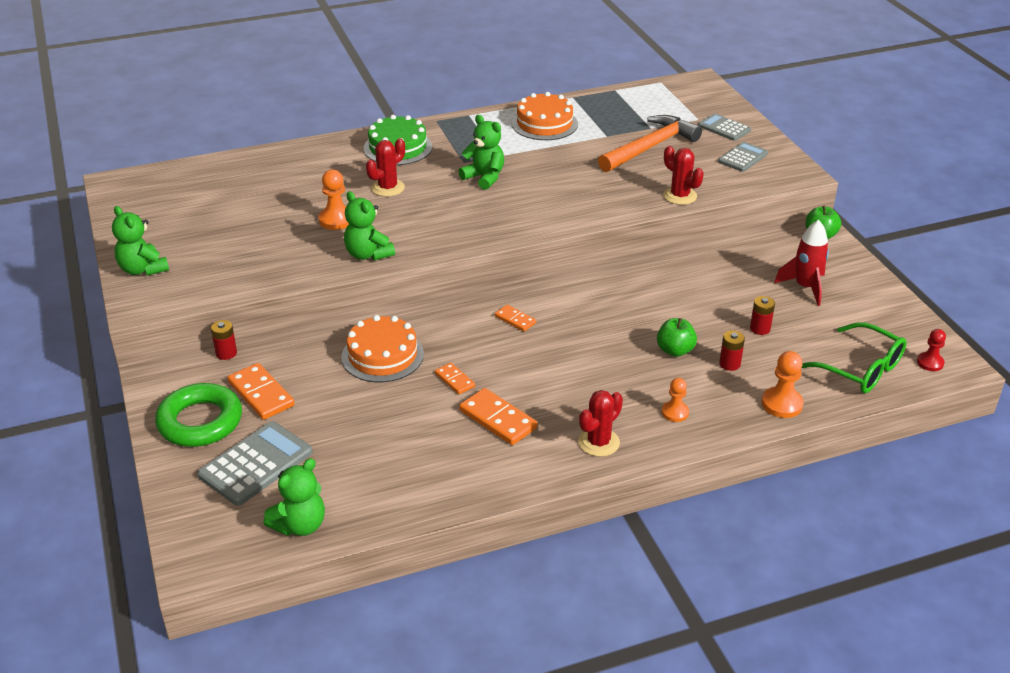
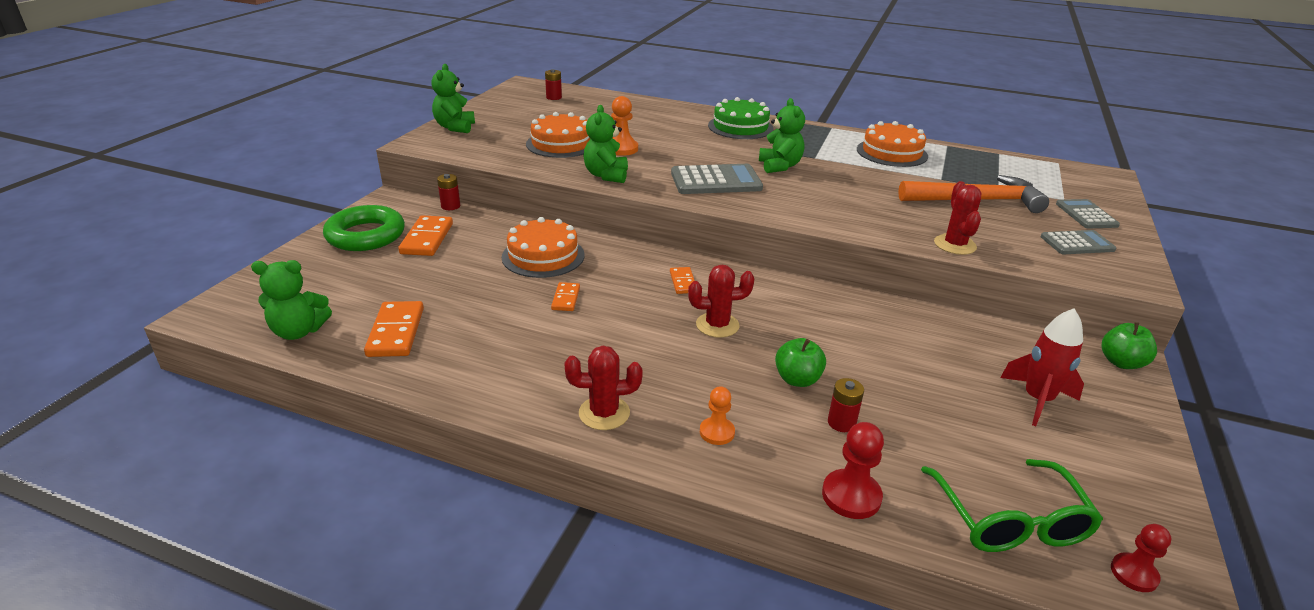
camera: 40 degrees right, 5 degrees down
(256, 464) = (347, 277): grey calculator -> grey calculator (716, 181)
(276, 239) = (561, 144): none -> orange cake
(388, 188) = (691, 145): red cactus -> red cactus (717, 325)
(497, 419) = (551, 344): orange domino -> orange domino (395, 332)
(760, 328) = (924, 410): red battery -> red battery (554, 97)
(782, 404) = (851, 496): orange pawn -> red pawn

